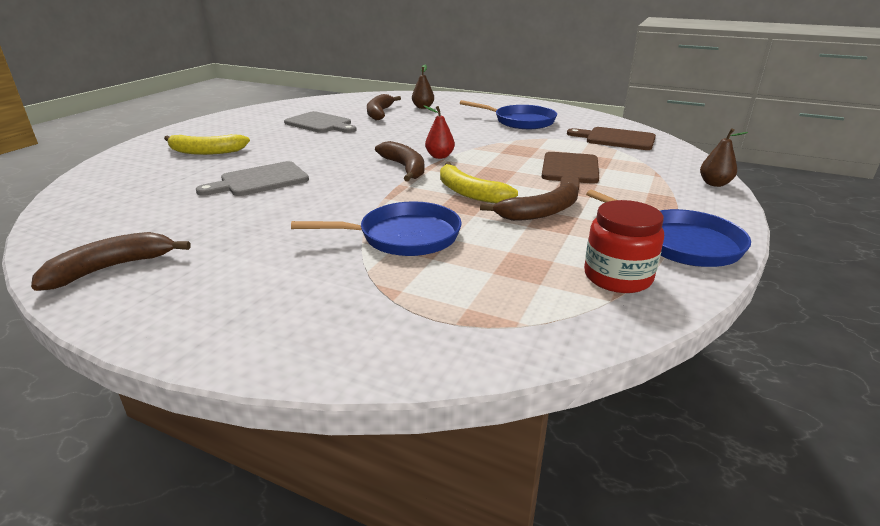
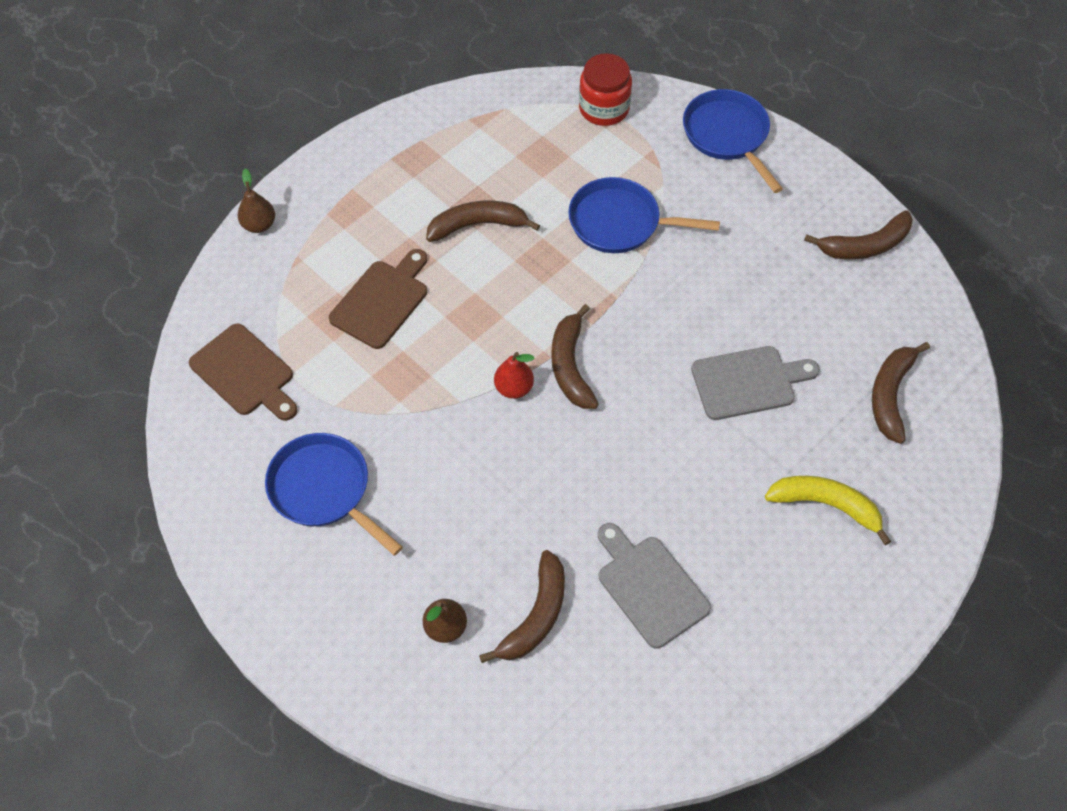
camera: 160 degrees left, 30 degrees up
(134, 191) = (890, 395): none -> brown banana
(469, 193) = (525, 282): yellow banana -> none
(617, 277) = (481, 127): red jar -> red jar (604, 108)
(681, 243) = (396, 148): blue pan -> blue pan (728, 135)

